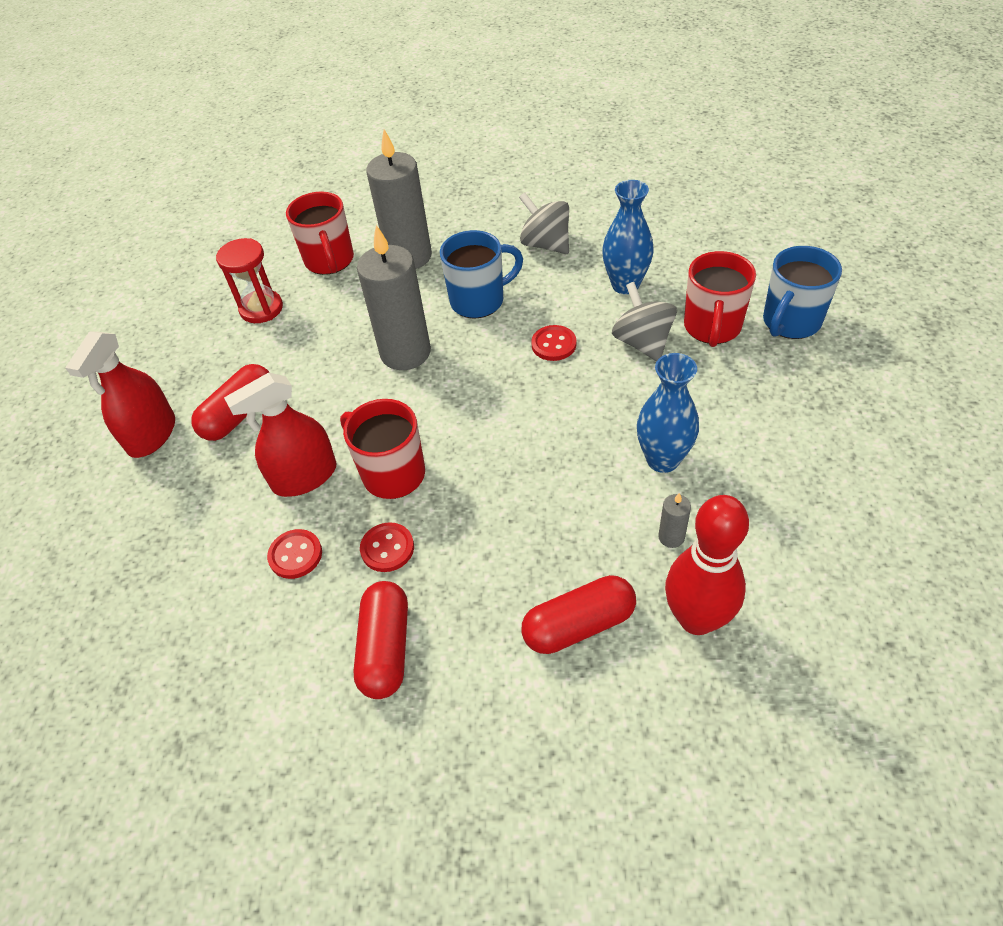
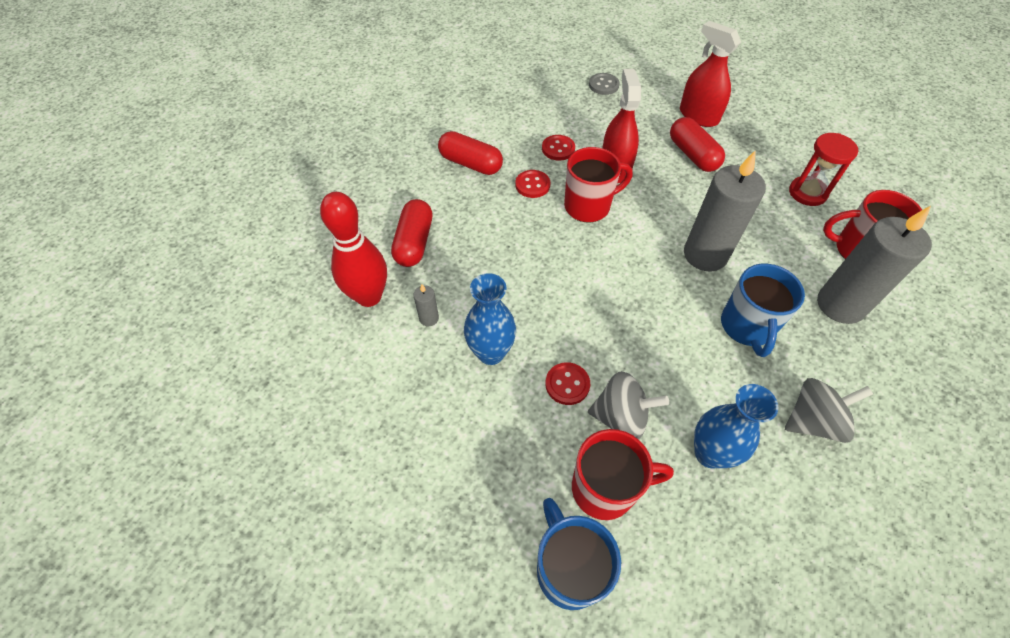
camera: 115 degrees right, 5 degrees up
(110, 568) = (603, 85): none -> grey button
(553, 344) = (658, 351): red button -> red button (567, 384)
(712, 327) = (605, 488): red mug -> red mug turned 135 degrees clockwise

